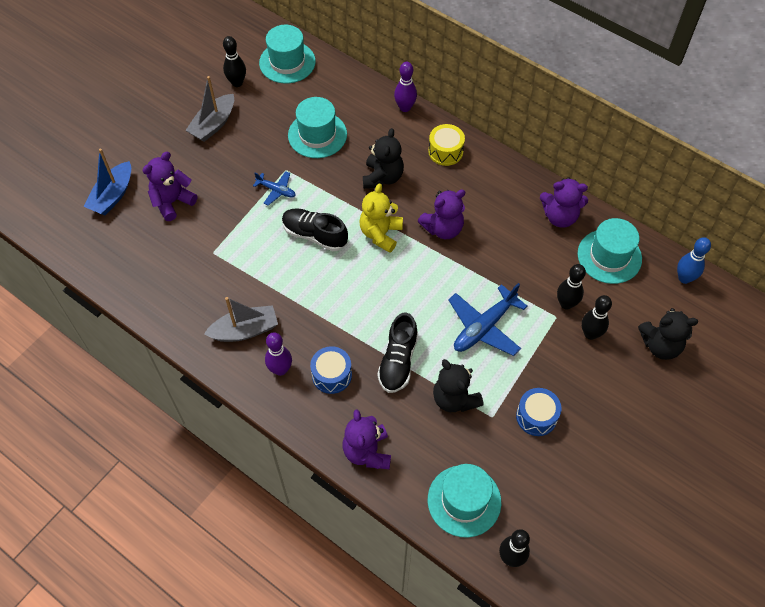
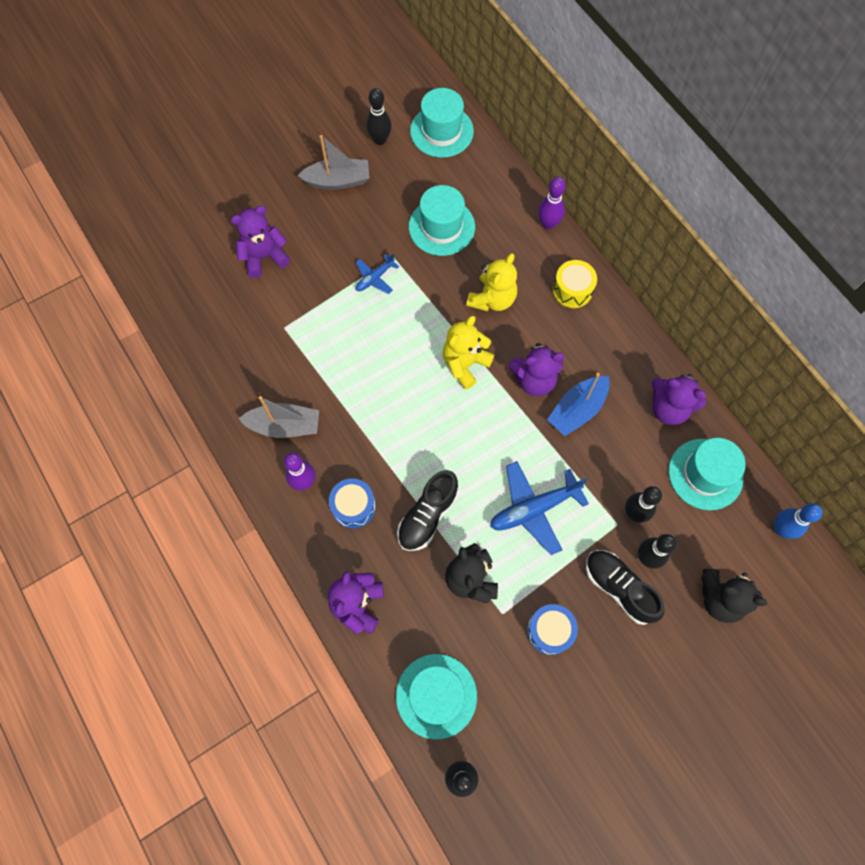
camera: 20 degrees right, 10 degrees up
(112, 195) = (207, 230): blue boat -> blue boat (577, 410)
(213, 124) = (338, 181): grey boat -> grey boat turned 150 degrees counterclockwise
(276, 190) = (375, 278): blue plane -> blue plane turned 90 degrees clockwise
(314, 235) = (395, 342): black shoe -> black shoe (619, 588)
(382, 177) = (492, 299): black teddy bear -> yellow teddy bear

